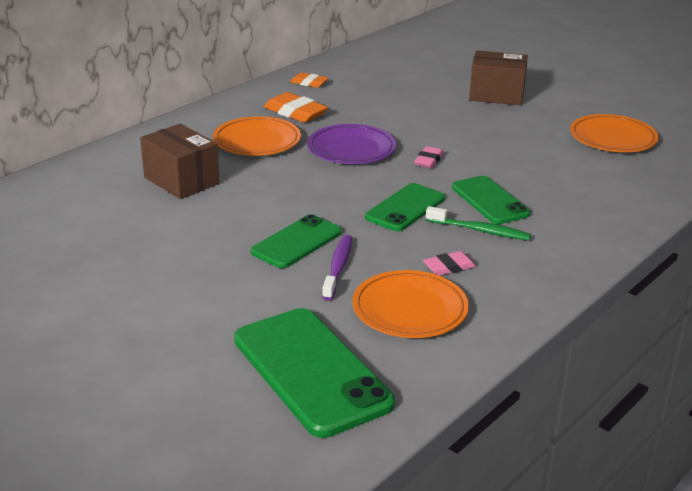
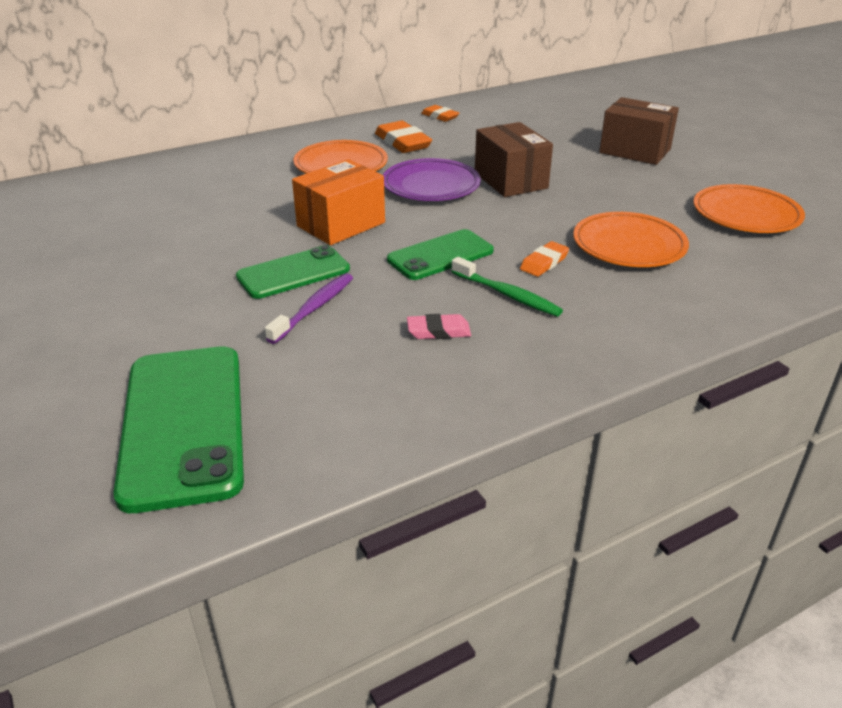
camera: 20 degrees right, 5 degrees up
(181, 180) = (235, 192): brown box -> brown box (510, 180)
(302, 195) = (341, 224): none -> orange box
(410, 309) = (354, 373): orange plate -> orange plate (629, 245)
(428, 160) = (506, 208): pink eraser -> none
(489, 201) = (544, 263): green phone -> orange eraser

